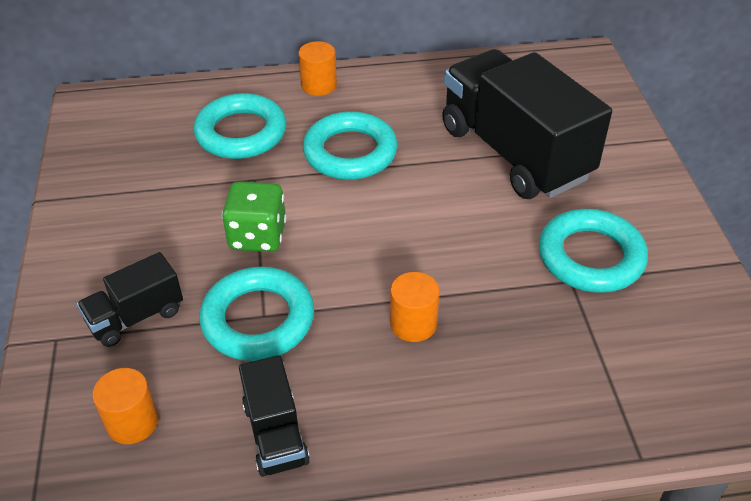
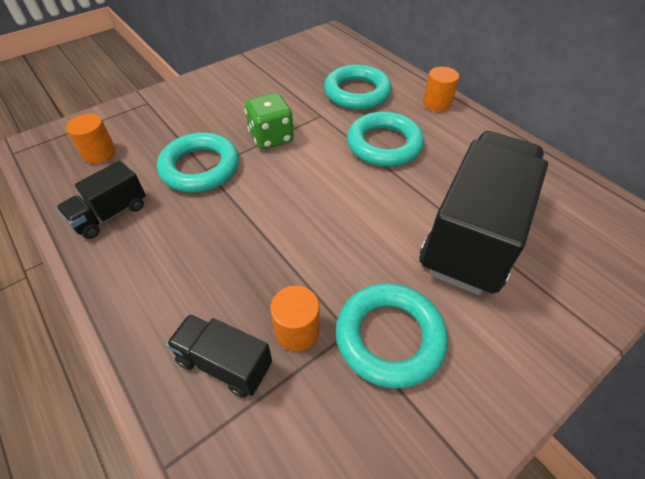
camera: 60 degrees right, 5 degrees up
(136, 317) = (176, 121): black truck -> black truck (224, 363)
(413, 324) = (238, 244): orange cylinder -> orange cylinder (297, 330)

